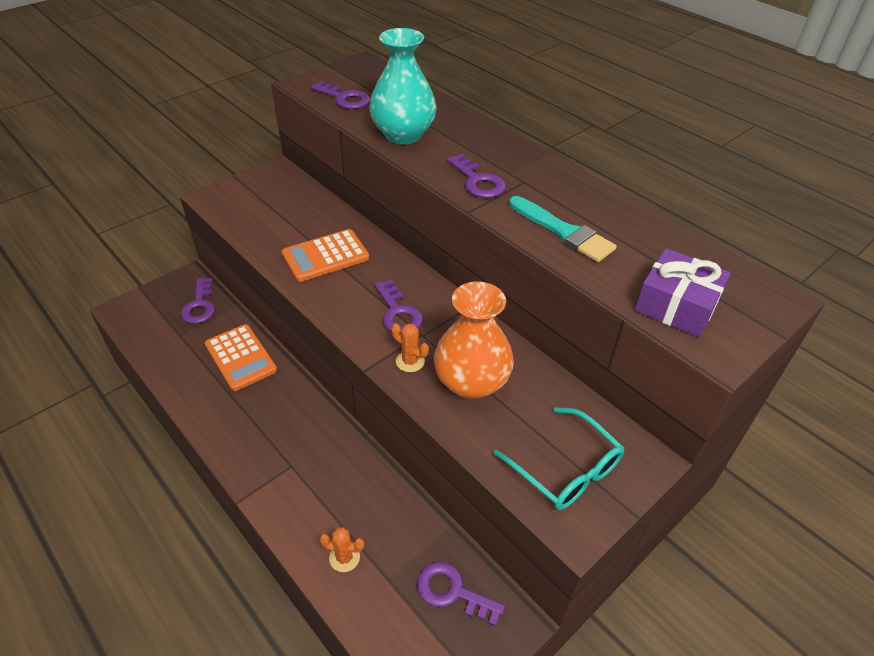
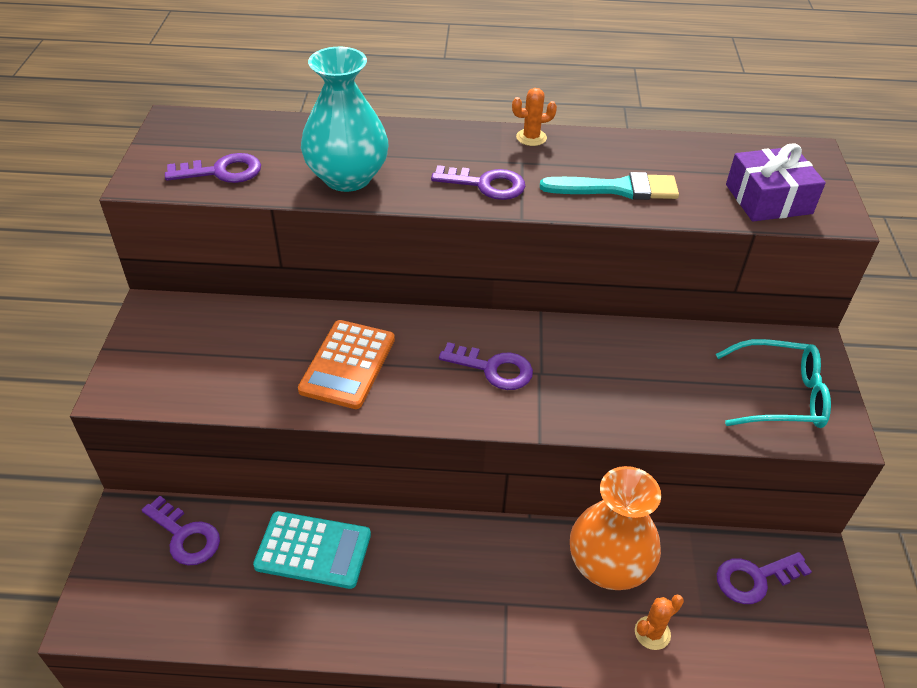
camera: 45 degrees left, 0 degrees up
(240, 357) = (313, 550): orange calculator -> turquoise calculator
(410, 361) = (564, 403): orange cactus -> orange cactus (531, 137)
(471, 382) = (633, 383): orange vase -> orange vase (608, 565)

